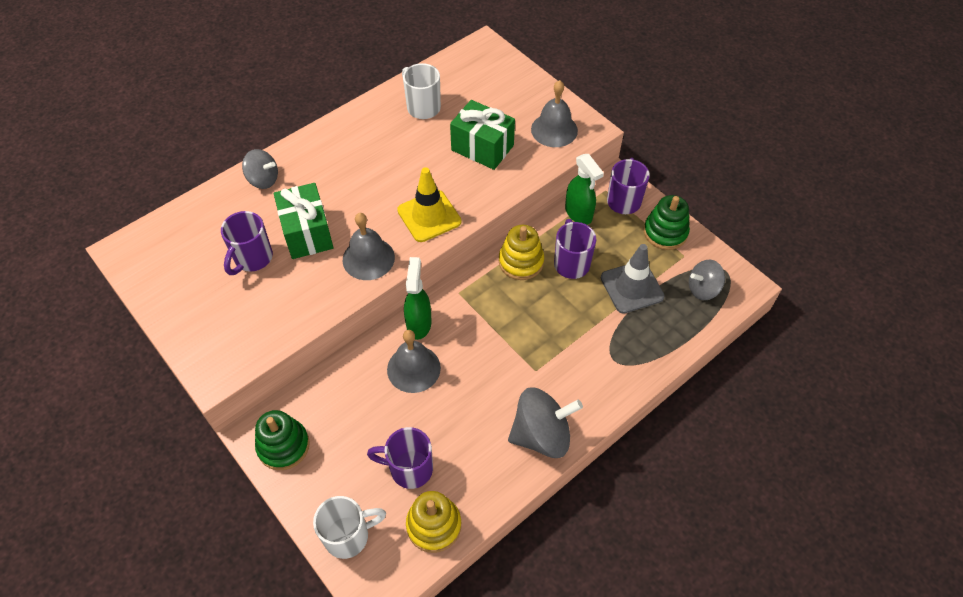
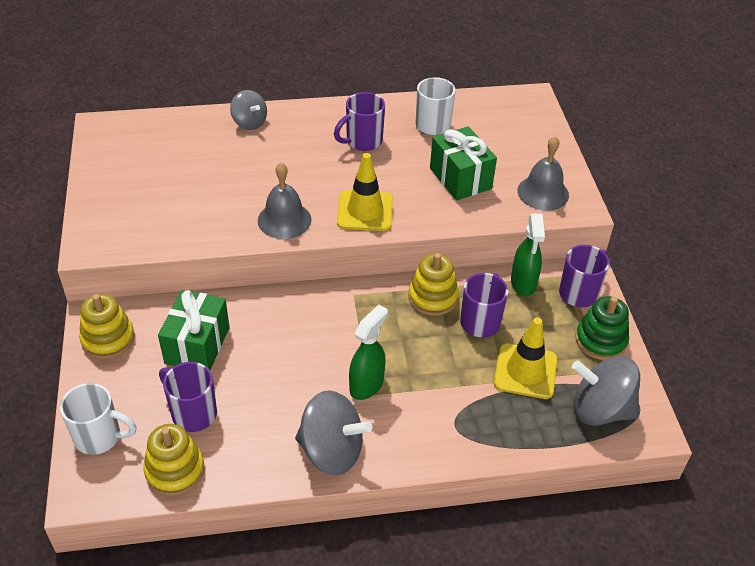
camera: 30 degrees right, 10 degrees down
(252, 259) = (191, 176): purple mug -> purple mug (362, 141)
(283, 446) = (108, 339): green stacking toy -> yellow stacking toy
(307, 233) = (250, 177): green gift -> green gift (197, 345)
(413, 368) = (263, 335): grey bell -> none
(419, 323) = (298, 302): green spray bottle -> green spray bottle (367, 385)
(632, 287) = (525, 371): grey traffic cone -> yellow traffic cone
(703, 289) = (600, 409): grey spinning top -> grey spinning top, size x1.63

